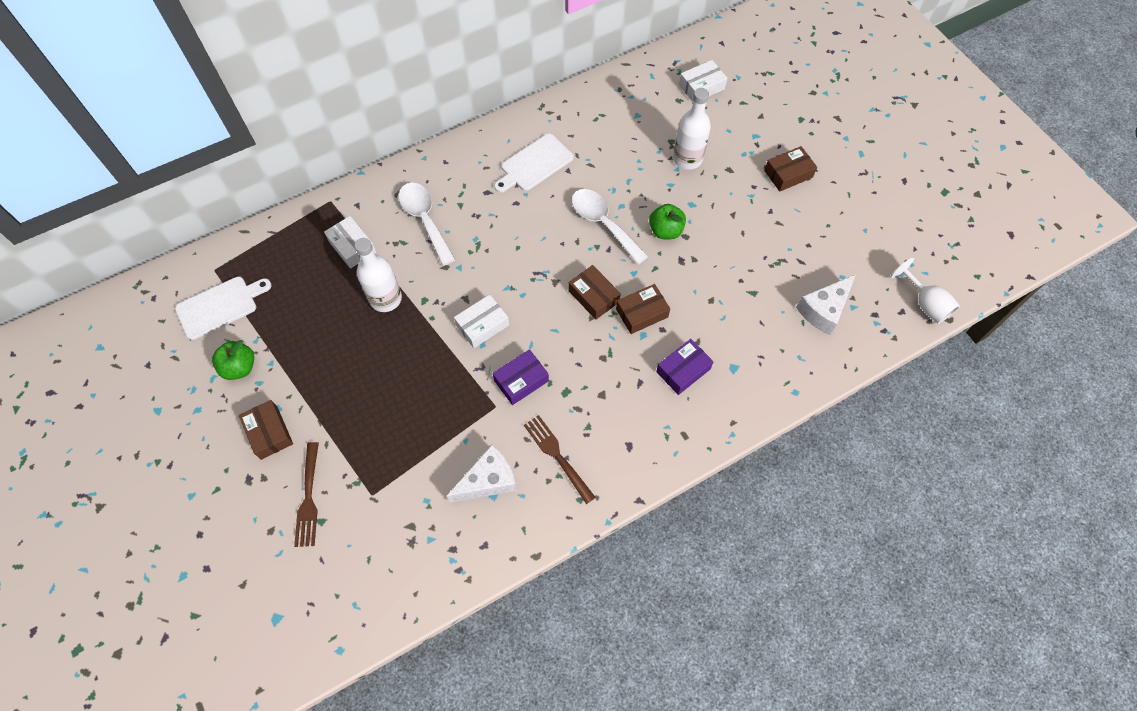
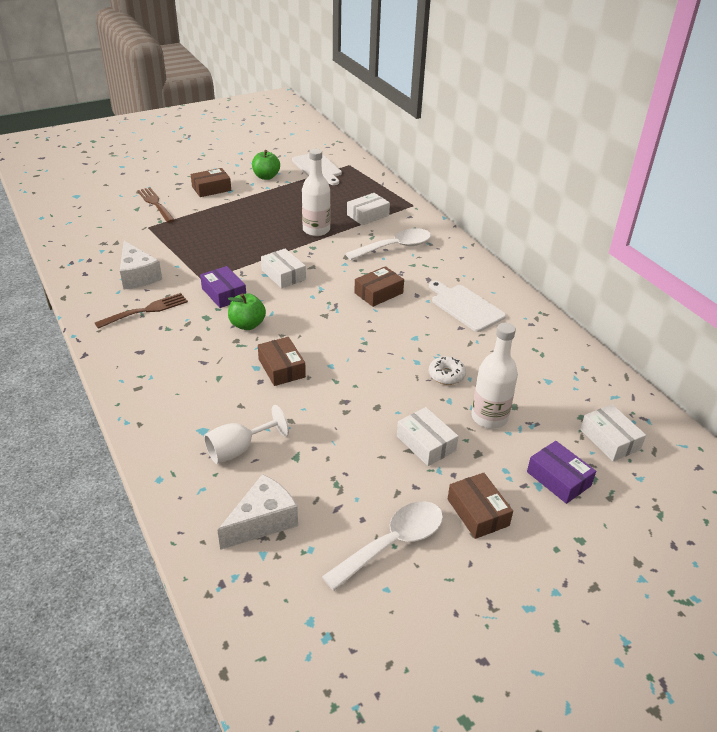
camera: 90 degrees right, 25 degrees down
(308, 498) = (155, 204): brown fork -> brown fork turned 60 degrees clockwise
(593, 296) = (305, 338): brown box -> brown box (378, 293)
(603, 223) = (393, 348): white spoon -> white spoon (393, 543)
(638, 184) = (446, 375): none -> white donut
(665, 231) = (384, 392): green apple -> green apple (247, 325)
(683, 370) = (209, 392): purple box -> purple box (558, 479)
(723, 202) = (426, 443): none -> white box
(823, 310) = (262, 521): white cheese -> white cheese turned 90 degrees clockwise
(925, 303) = (255, 644): white goblet -> white goblet (239, 449)

